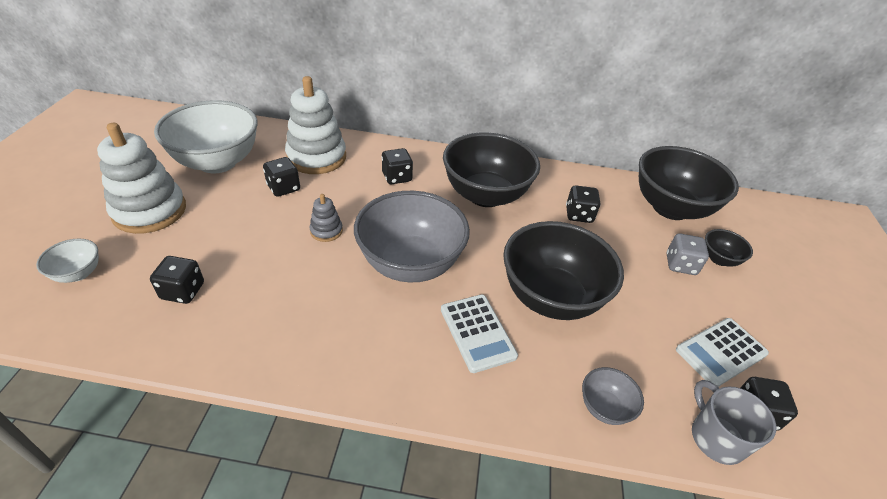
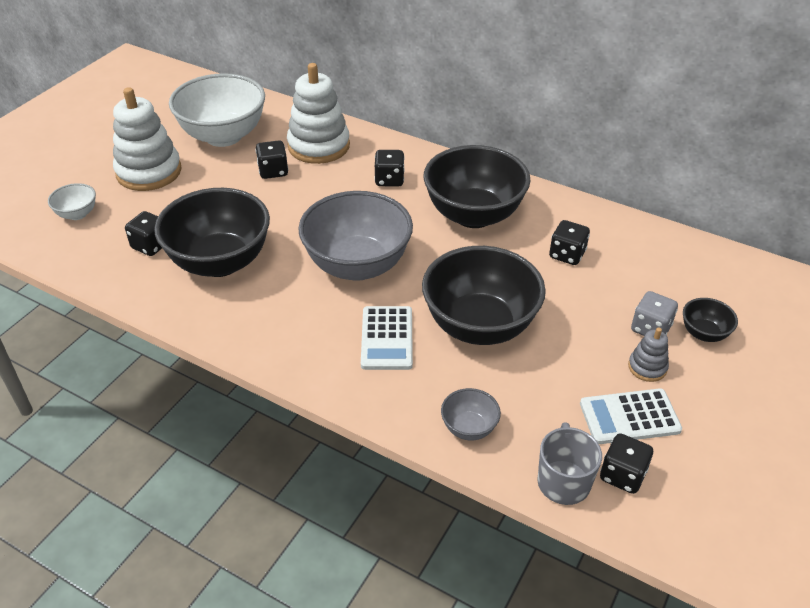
camera: 25 degrees right, 0 degrees up
(326, 231) = (294, 219): grey stacking toy -> grey stacking toy (647, 367)
(670, 208) = (687, 269): black bowl -> black bowl (220, 262)

